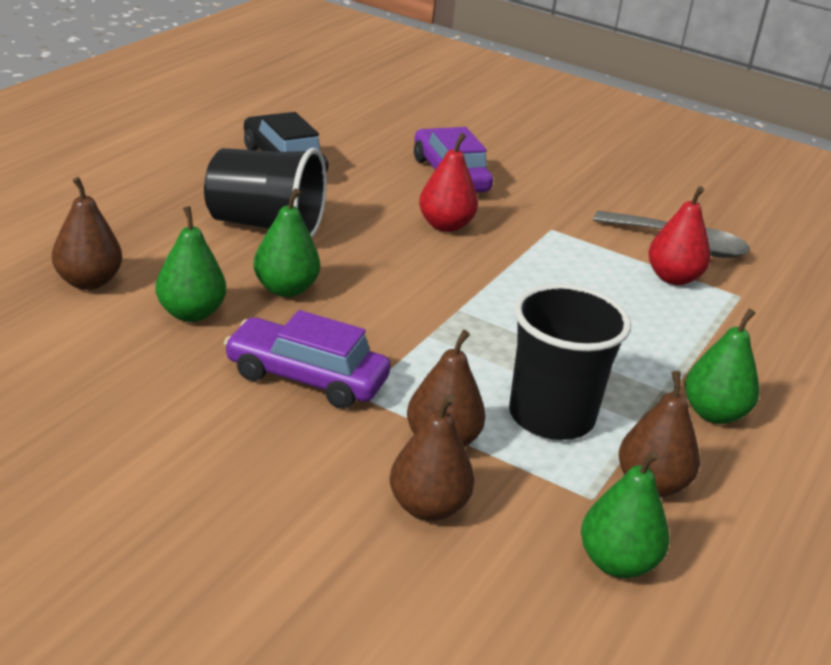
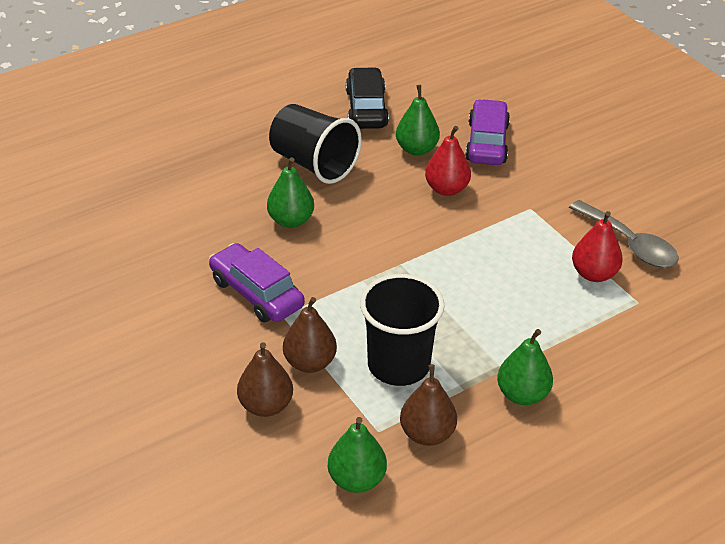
camera: 30 degrees right, 10 degrees up
(88, 281) = (169, 188): brown pear -> none
(191, 313) = (217, 226): green pear -> green pear (416, 149)

